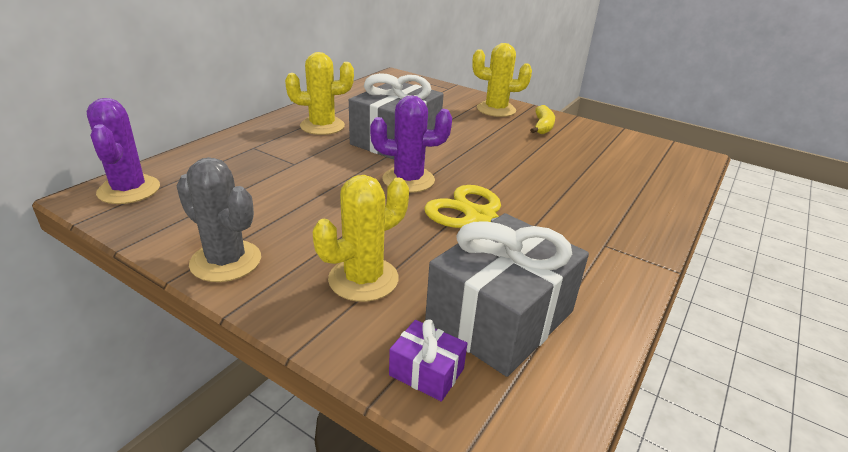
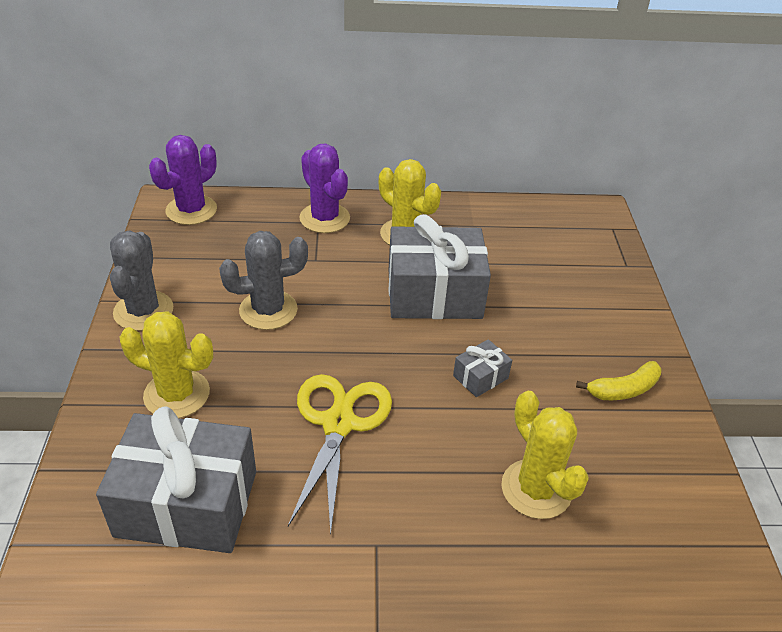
camera: 55 degrees right, 10 degrees up
(321, 201) = (268, 310): none -> grey cactus
(408, 180) = (361, 342): purple cactus -> purple cactus (324, 218)
(426, 372) = (90, 485): purple gift -> none
(490, 156) = (480, 377): none -> grey gift
(496, 109) = (618, 330): yellow cactus -> yellow cactus (536, 489)

